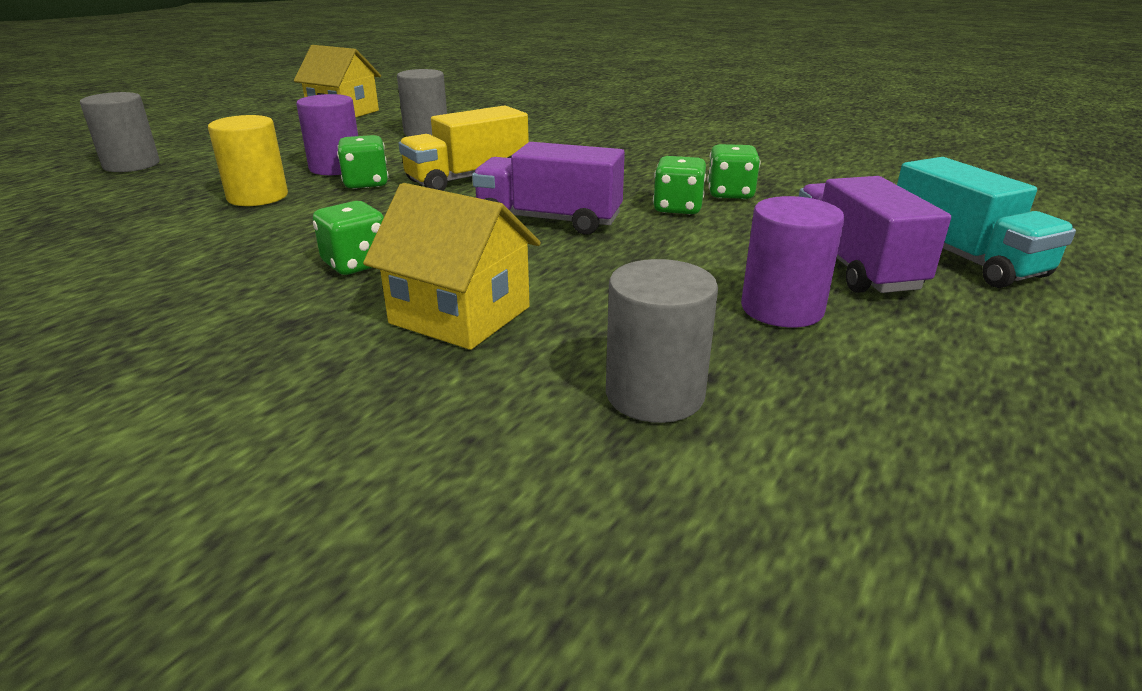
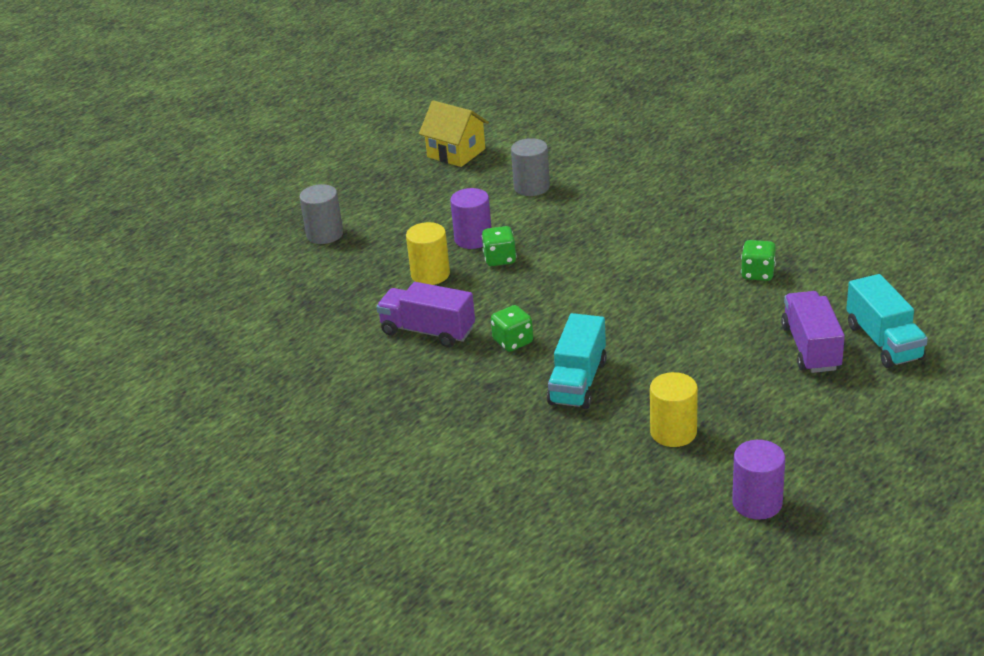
camera: 10 degrees right, 5 degrees up
(460, 315) = (578, 382): yellow house -> turquoise truck
(467, 179) = (571, 254): yellow truck -> none
(549, 220) = (628, 302): purple truck -> purple truck (428, 331)
(654, 394) = (673, 432): grey cylinder -> yellow cylinder
(677, 208) = (716, 290): green dice -> none
(782, 309) = (754, 381): purple cylinder -> purple cylinder (757, 503)

